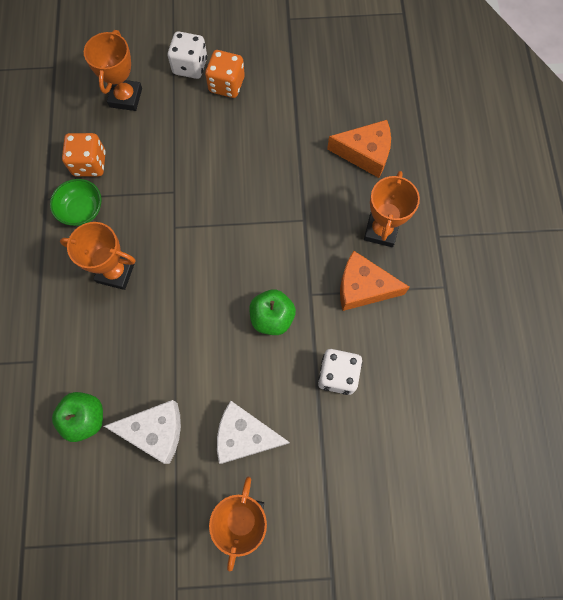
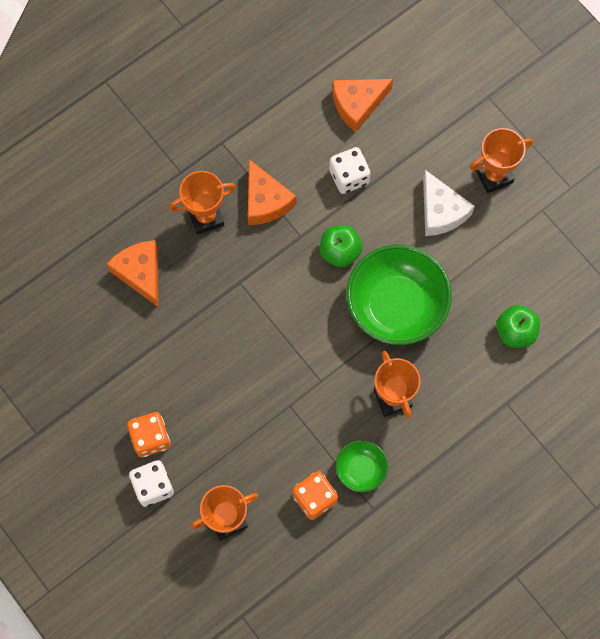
camera: 125 degrees left, 0 degrees up
(155, 431) = (485, 275): white cheese -> none
(189, 331) = (396, 305): none -> green bowl
(407, 435) = (357, 105): none -> orange cheese

